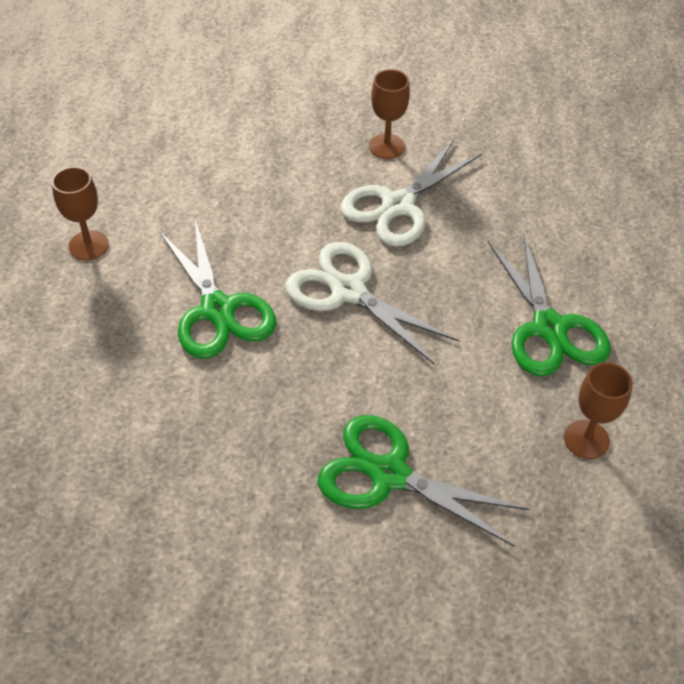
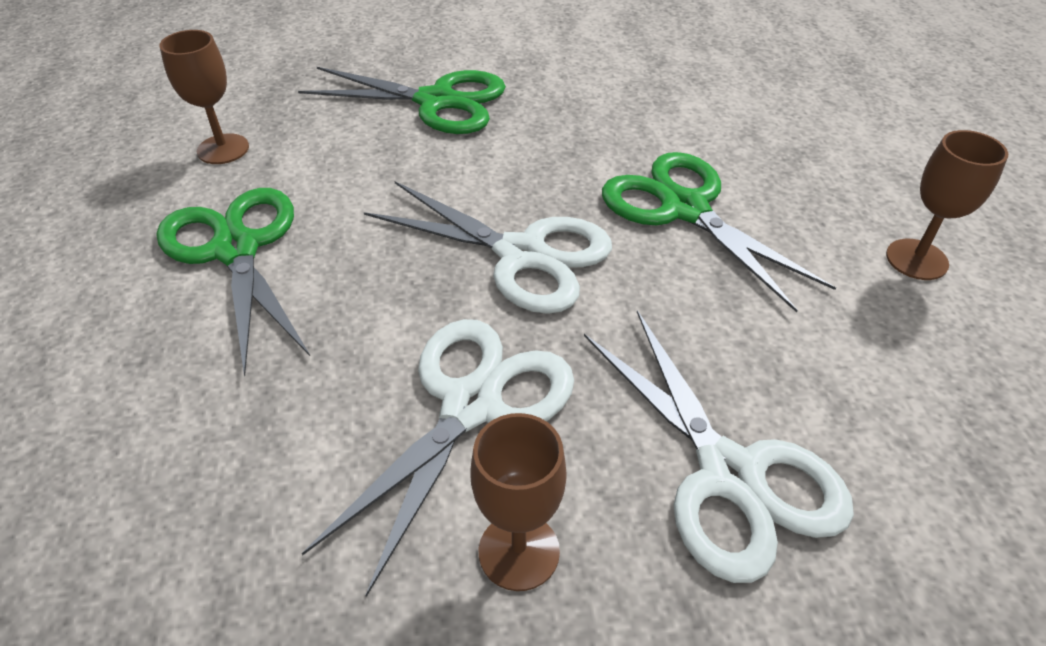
camera: 170 degrees right, 5 degrees down
(279, 157) = (731, 475): none -> white scissors

